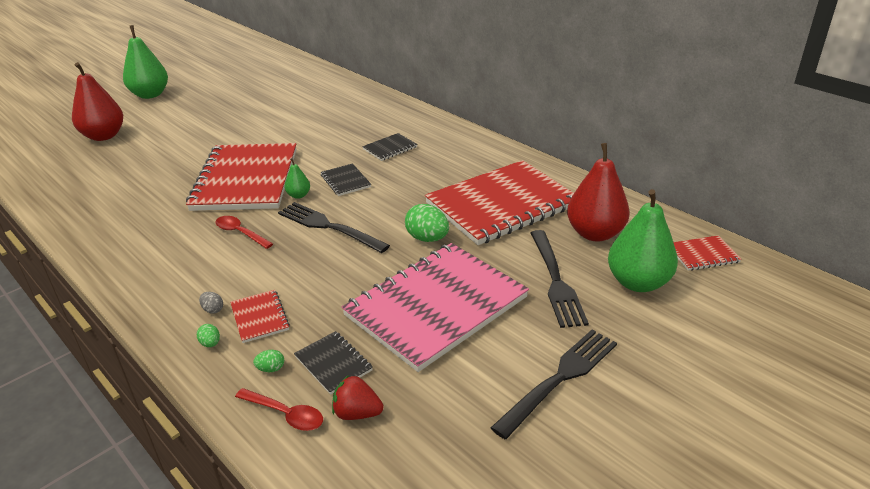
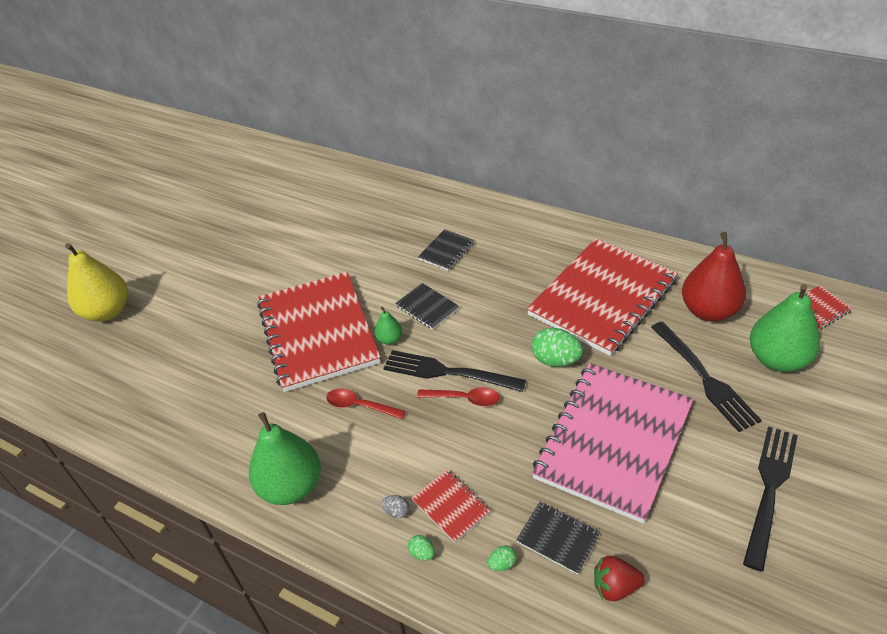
camera: 15 degrees left, 10 degrees up
(104, 136) = (107, 311): red pear -> yellow pear
(150, 95) = (120, 237): green pear -> green pear (291, 486)
(285, 414) = (550, 611): red spoon -> red spoon (464, 399)

